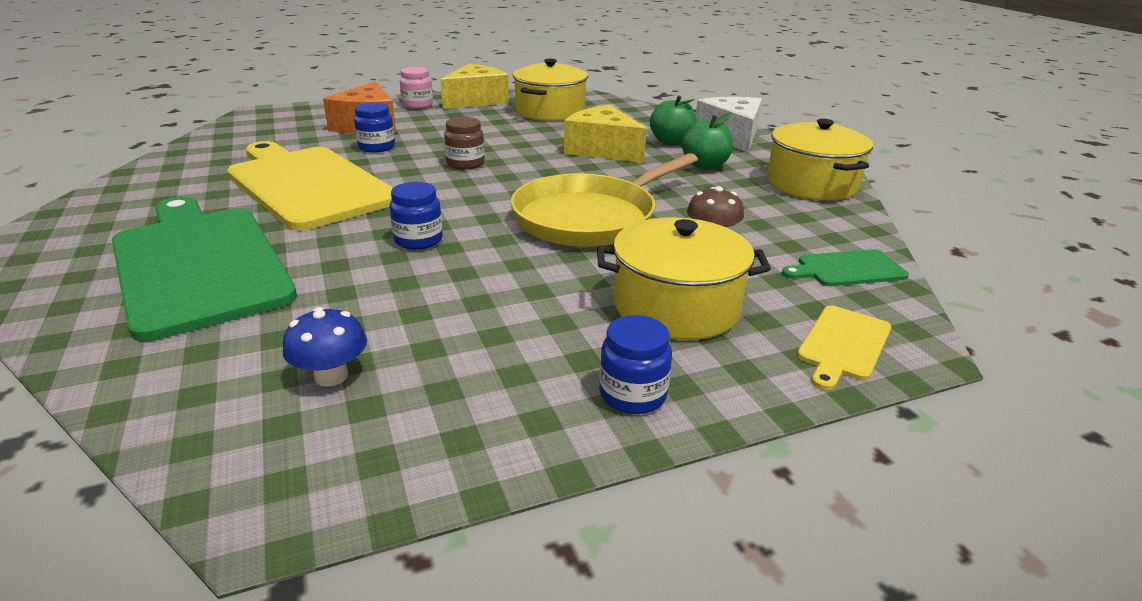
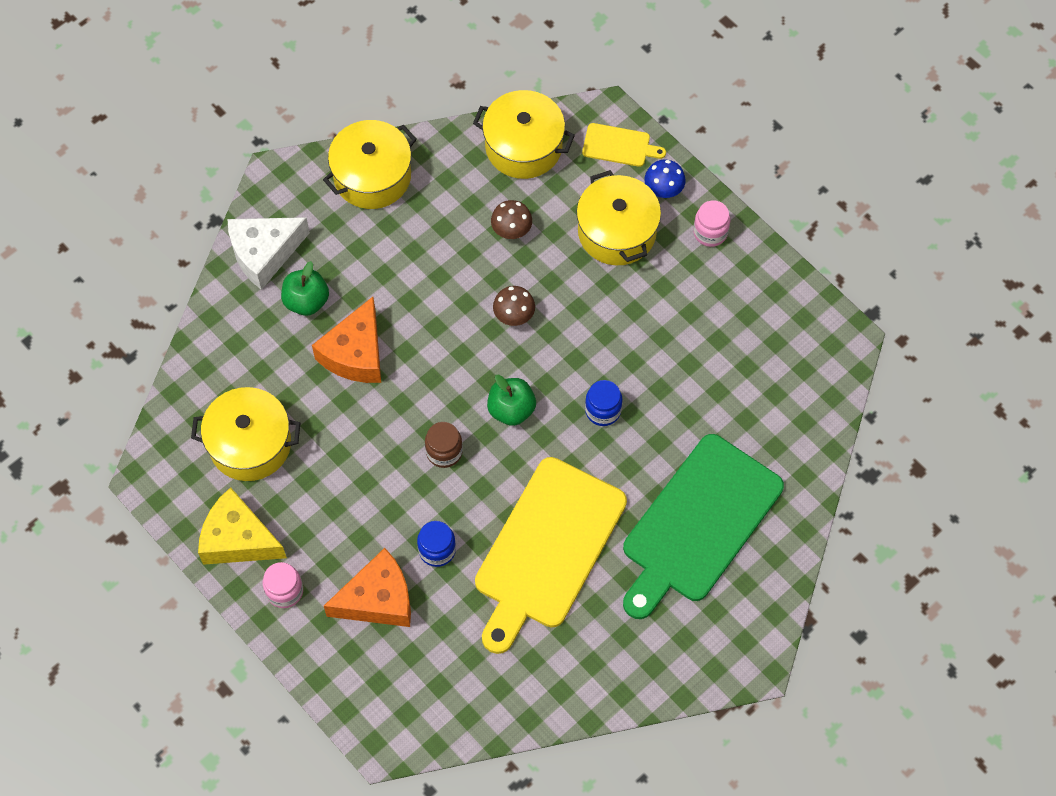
camera: 110 degrees left, 35 degrees up
(331, 376) = (762, 371): blue mushroom -> blue mushroom (663, 189)
(590, 218) = (514, 315): yellow pan -> brown mushroom
(602, 150) = (356, 353): yellow cheese -> orange cheese
(632, 395) = (710, 232): blue jar -> pink jar
(705, 166) = (362, 261): green apple -> green apple (511, 409)
(847, 269) = (523, 146): green cutting board -> yellow pot

